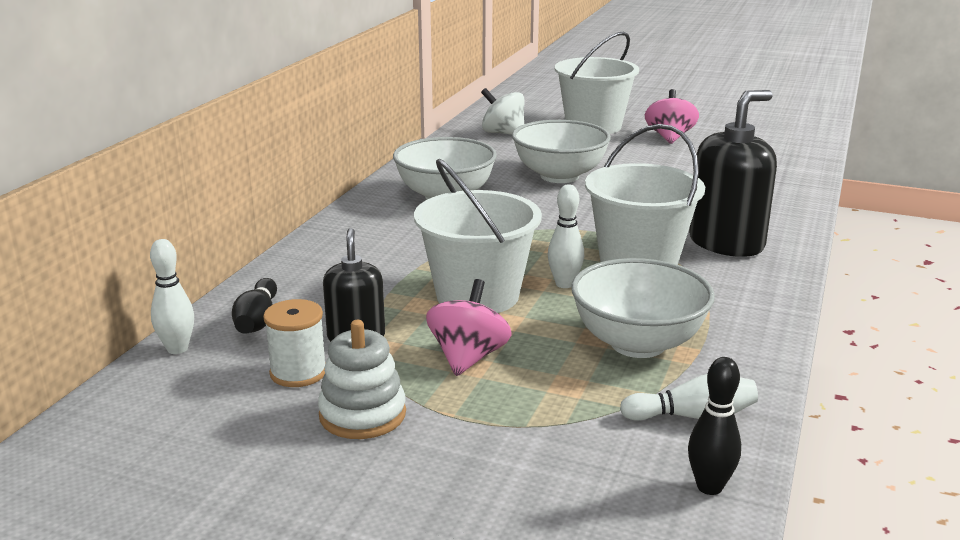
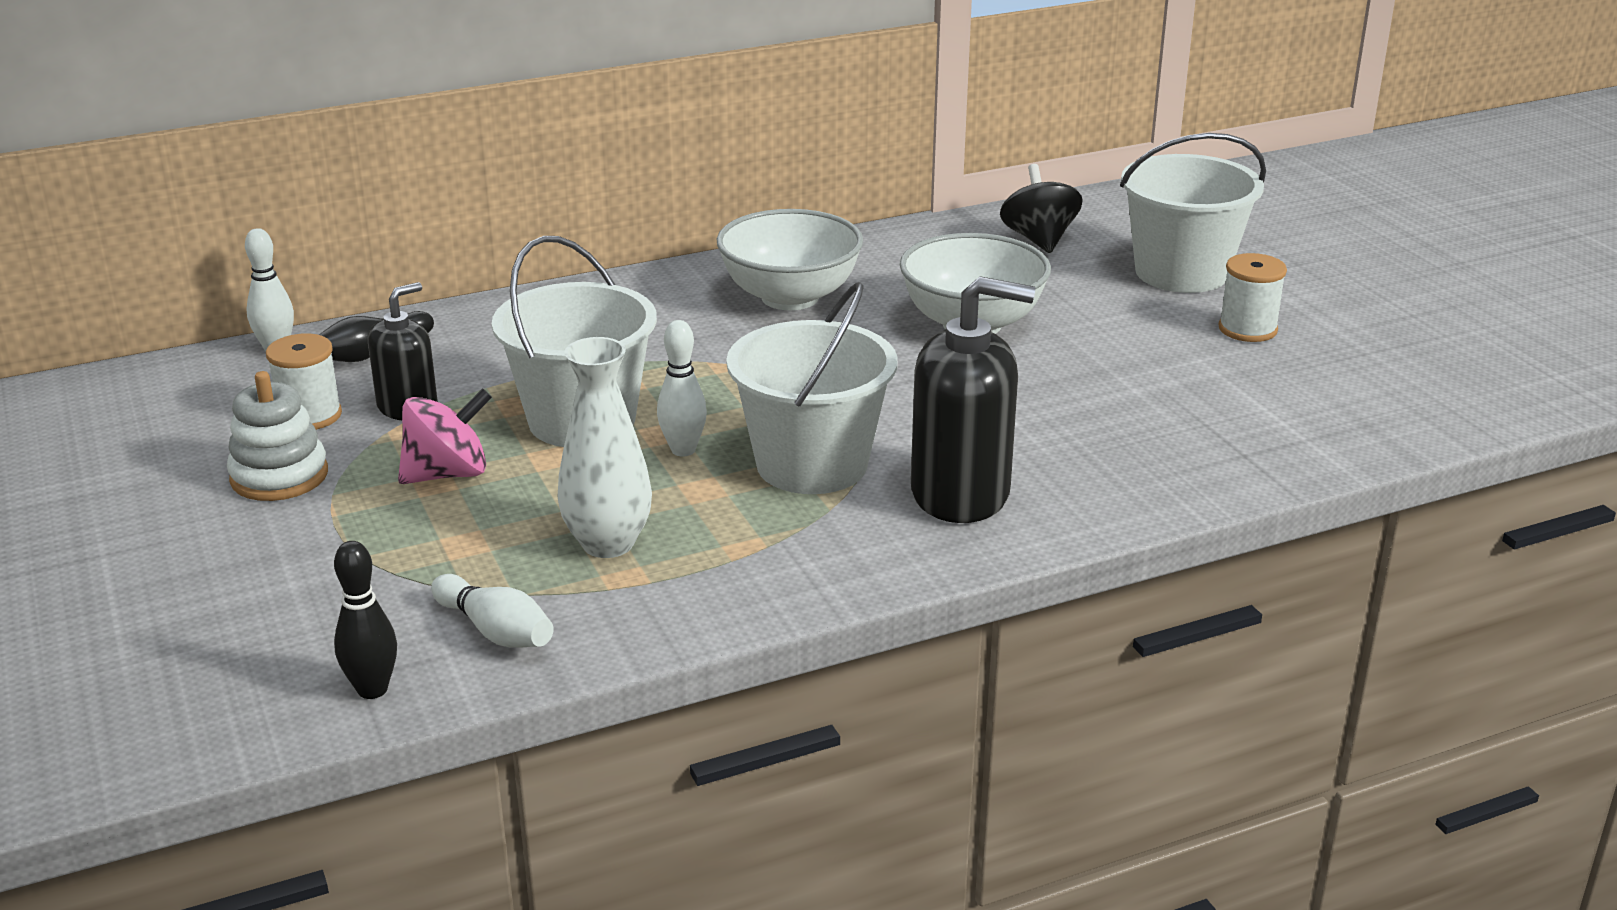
camera: 45 degrees right, 5 degrees up
(503, 133) = (1039, 239): white spinning top -> black spinning top
(638, 343) = (608, 543): white bowl -> white vase
(669, 137) = (1247, 329): pink spinning top -> white spool

